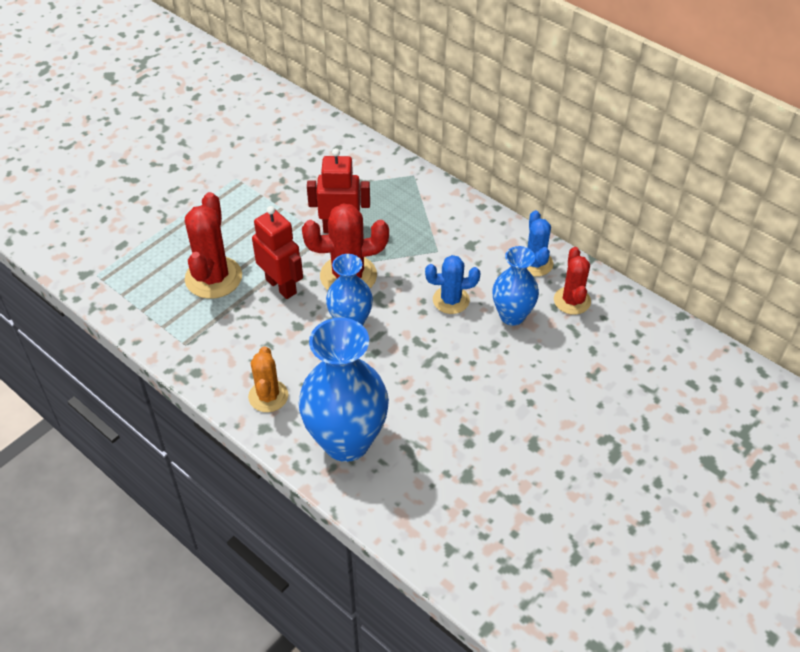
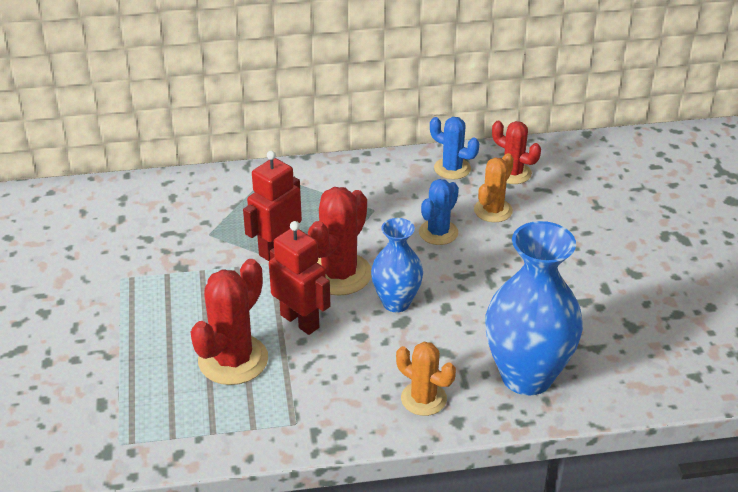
camera: 50 degrees left, 10 degrees down
(213, 278) = (233, 360): red cactus -> red cactus turned 75 degrees clockwise
(281, 286) = (300, 321): red robot -> red robot turned 45 degrees clockwise
(512, 315) = (493, 210): blue vase -> orange cactus

